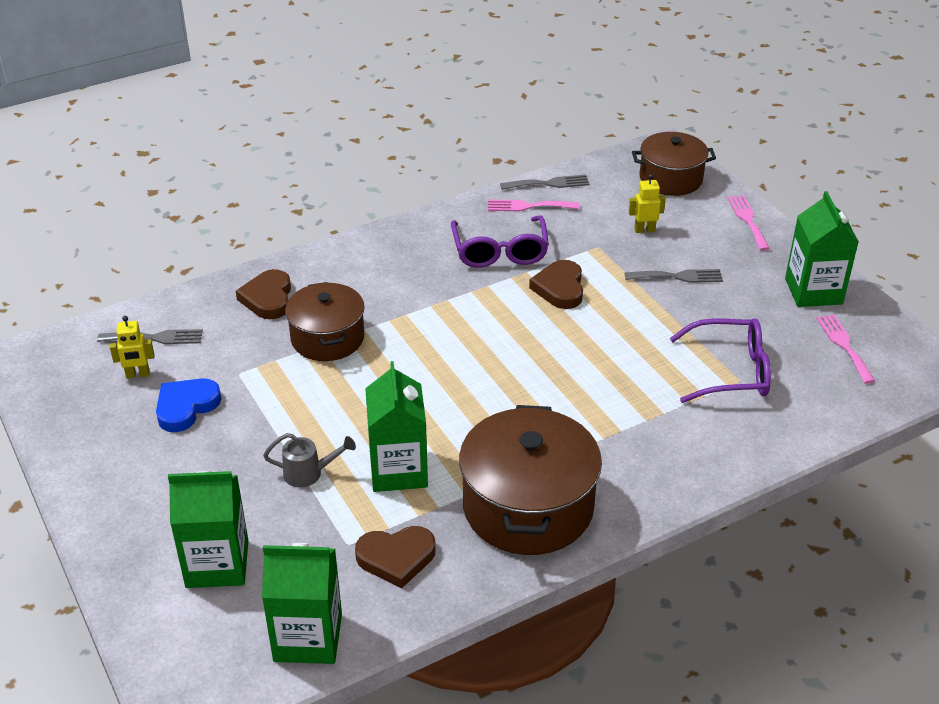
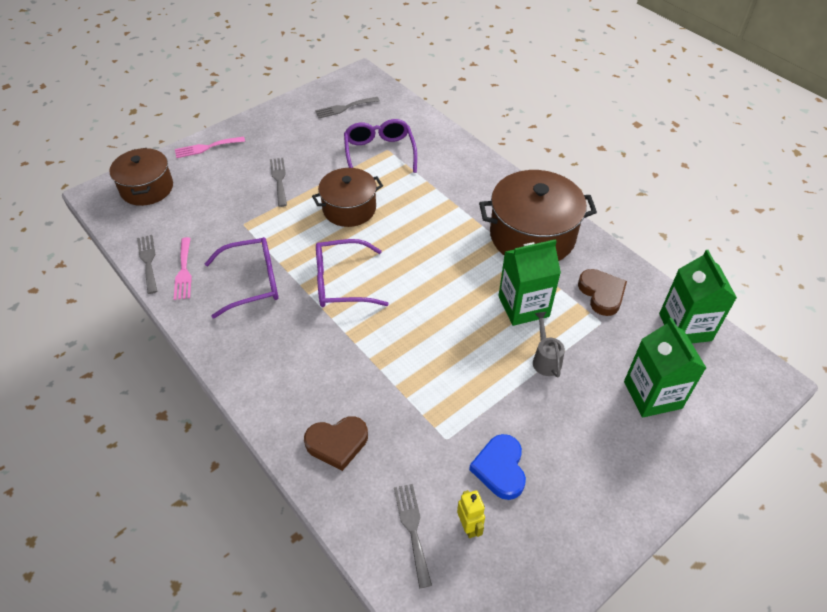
camera: 100 degrees left, 10 degrees up
(186, 407) = (500, 468): blue heart -> blue heart turned 60 degrees clockwise
(327, 338) = (386, 382): brown pot -> brown pot (349, 209)
(482, 317) = (342, 282): none -> purple glasses
(560, 288) = (299, 241): brown heart -> none
(644, 230) = (219, 199): yellow robot -> none
(813, 291) = (290, 119): green carton -> none
(844, 345) = (344, 108): pink fork -> grey fork

